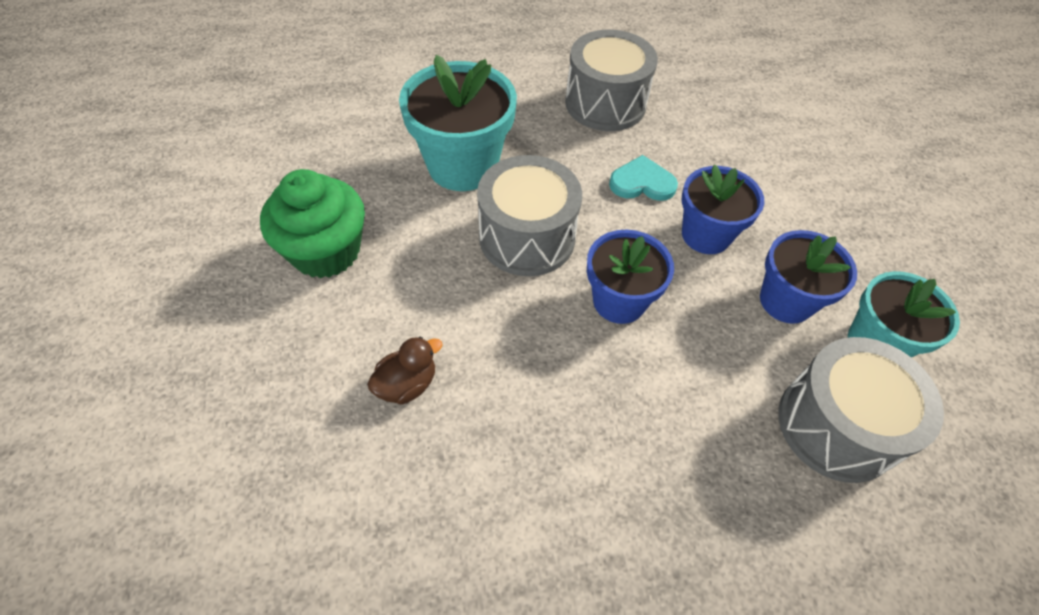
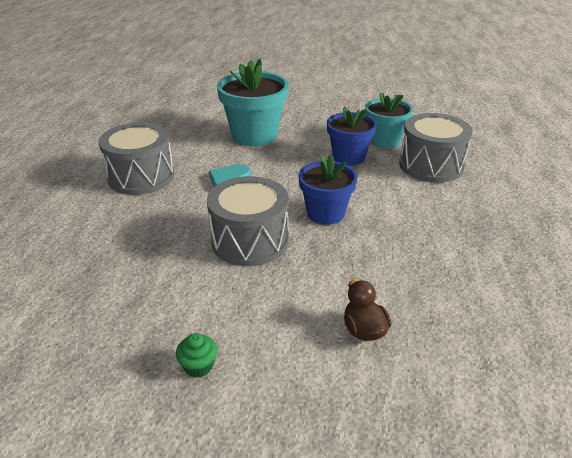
camera: 70 degrees left, 20 degrees down
(326, 251) = (198, 366): green cupcake -> green cupcake, size x0.42
(462, 166) = (152, 259): turquoise flower pot -> turquoise flower pot (254, 135)
(706, 235) = (288, 169): blue flower pot -> none

